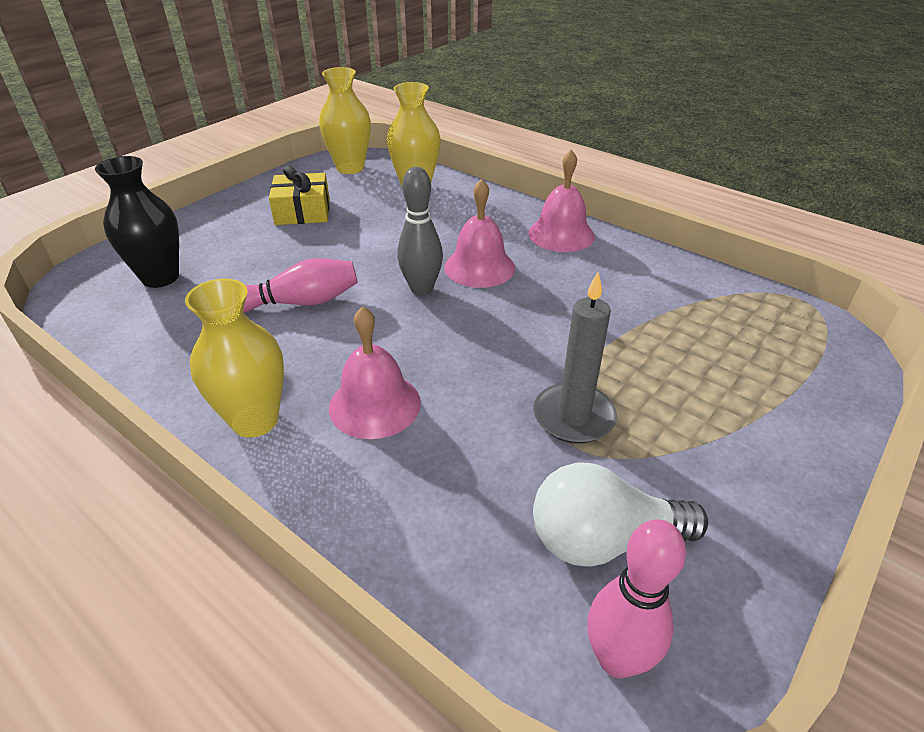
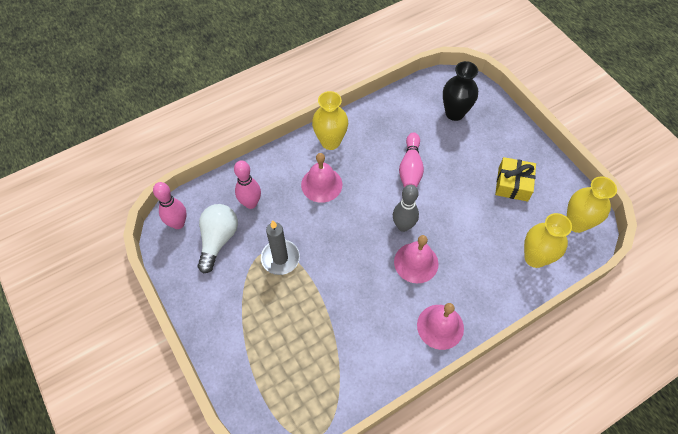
camera: 110 degrees right, 20 degrees up
(474, 511) = (251, 203): none -> pink bowling pin

